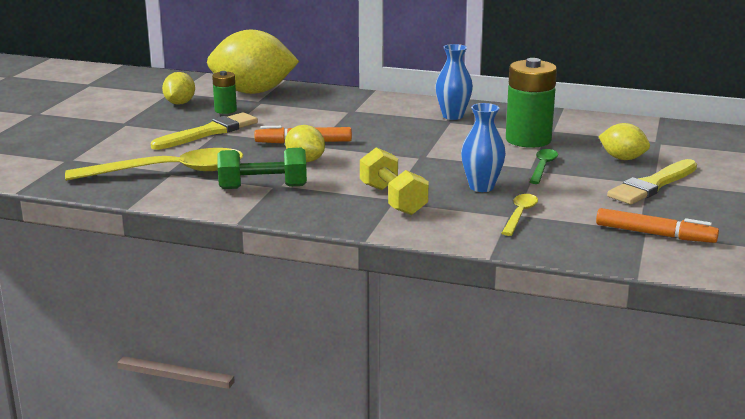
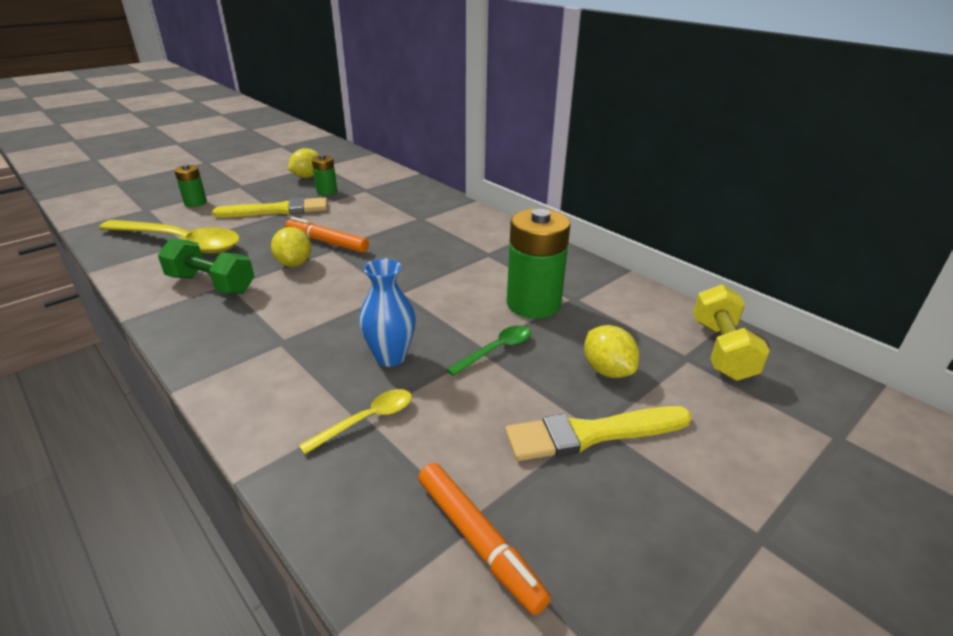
camera: 30 degrees right, 10 degrees up
(110, 144) = (195, 203): none -> green battery
(253, 92) = (376, 179): yellow lemon -> none
(393, 199) = (283, 342): yellow dumbbell -> yellow dumbbell (722, 350)
(453, 116) = (500, 249): blue vase -> none

